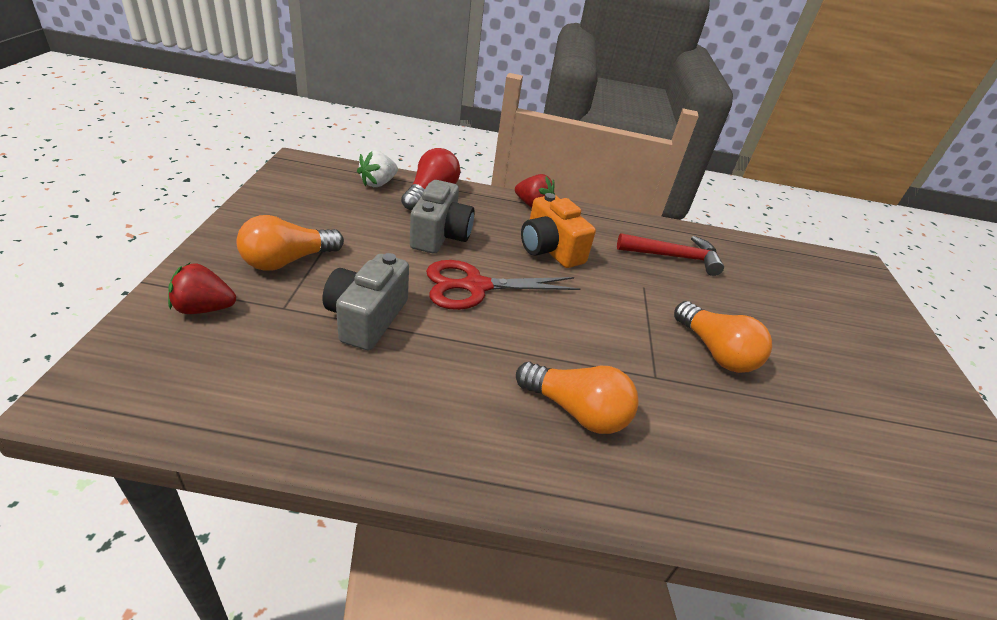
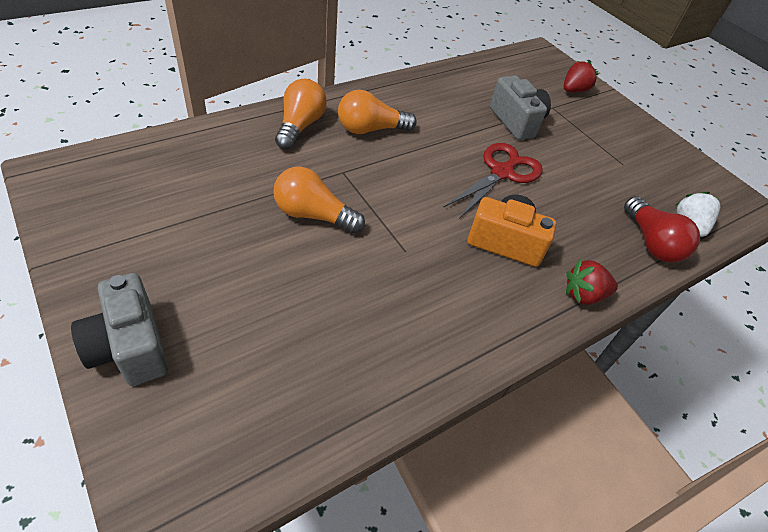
camera: 140 degrees right, 10 degrees up
(288, 261) = (598, 129): orange light bulb -> orange light bulb (300, 126)
(440, 235) = (577, 201): grey camera -> grey camera (130, 346)
(673, 257) = (410, 316): red hammer -> none

